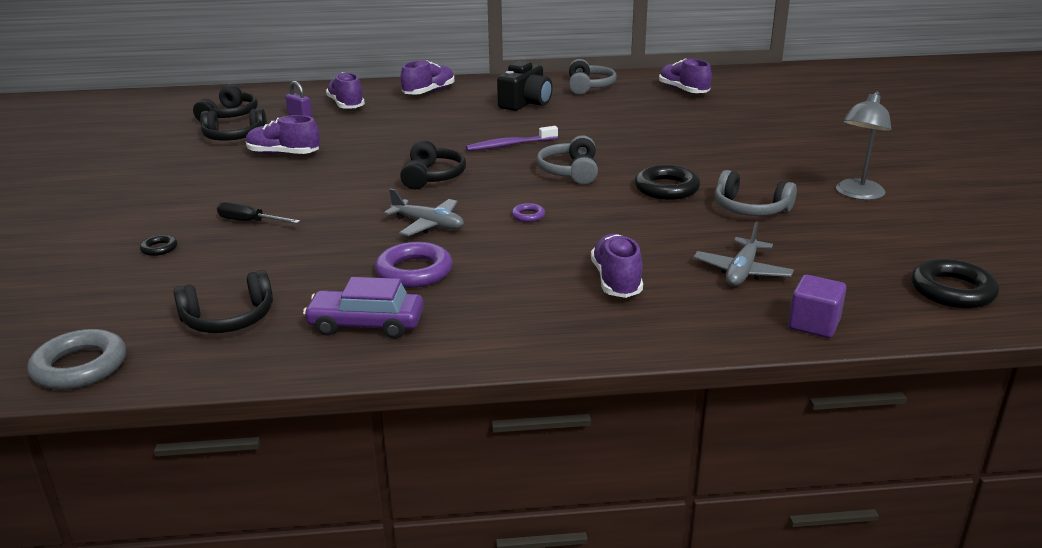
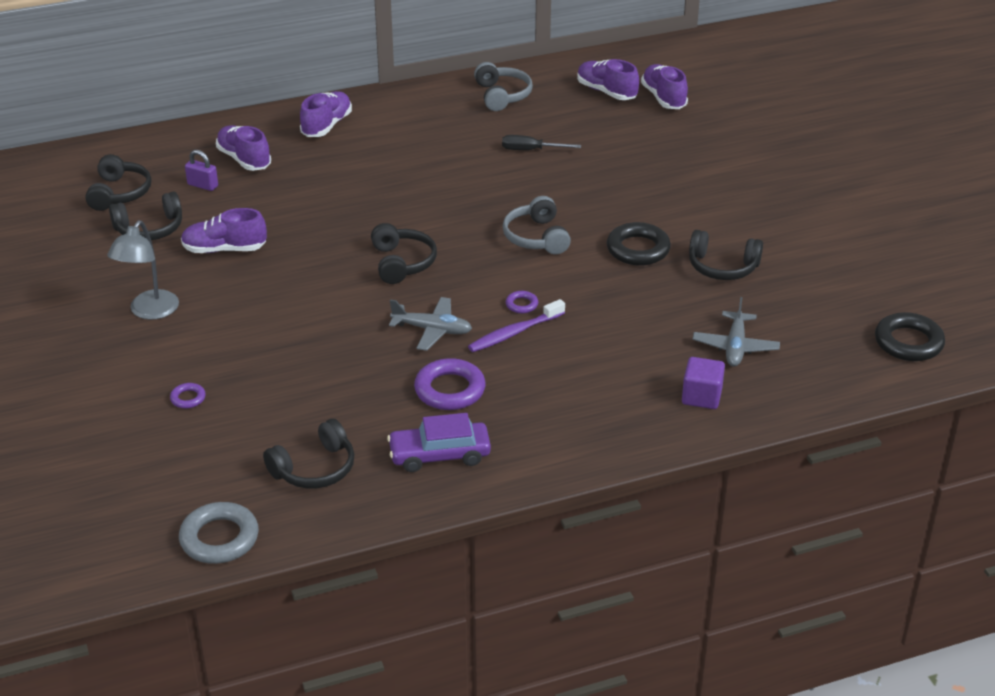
camera: 15 degrees left, 10 degrees up
(159, 248) = (188, 398): black ring -> purple ring
(249, 222) = (254, 351): black screwdriver -> black screwdriver (531, 150)
(509, 145) = (458, 205): purple toothbrush -> purple toothbrush (514, 333)
(526, 103) = (445, 133): black camera -> none
(616, 281) = (632, 373): purple shoe -> purple shoe (663, 98)
(750, 209) = (722, 267): grey headphones -> black headphones
(814, 324) = (806, 396): purple cube -> purple cube (701, 396)
(857, 194) = (813, 234): grey lamp -> grey lamp (149, 312)

